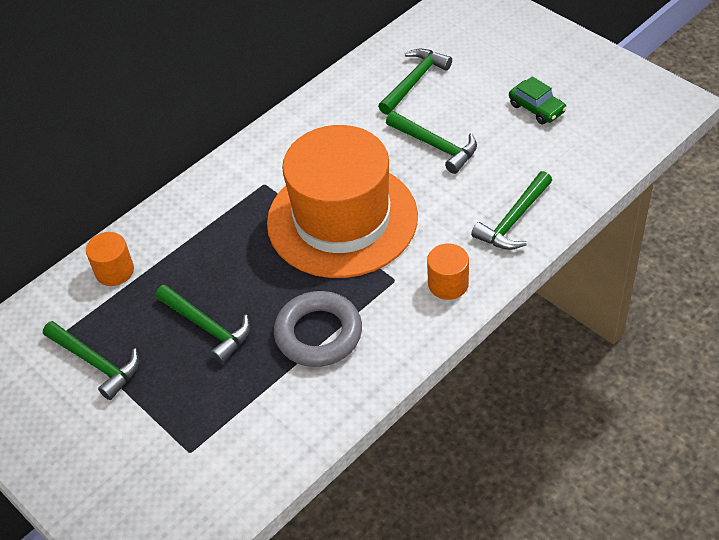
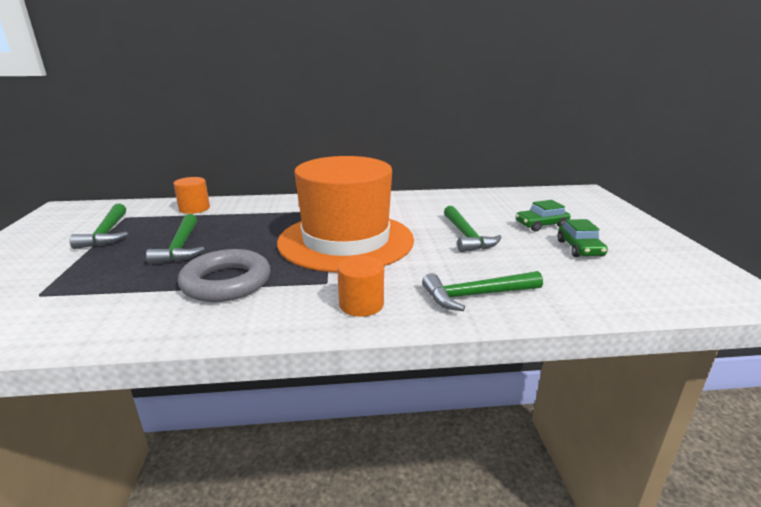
camera: 35 degrees right, 25 degrees down
(414, 81) = (493, 208): green hammer -> none
(480, 87) = (541, 225): none -> green car

